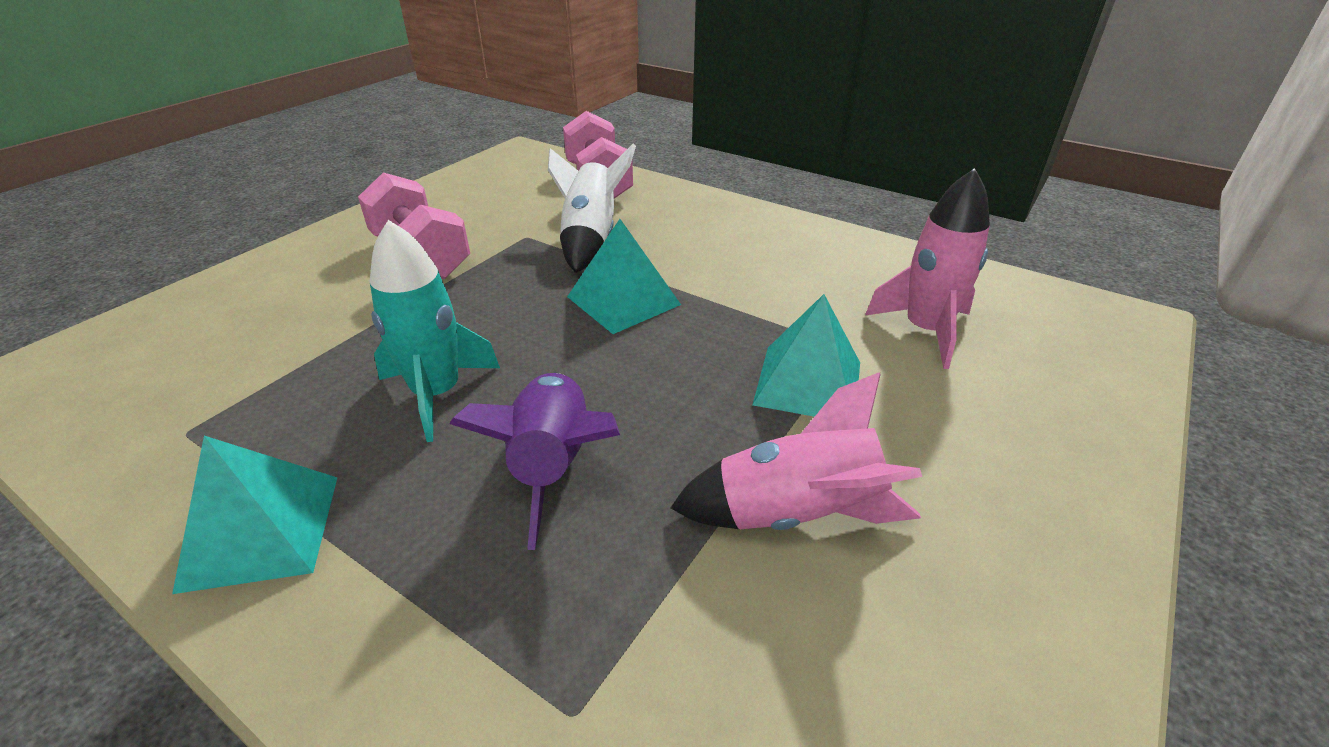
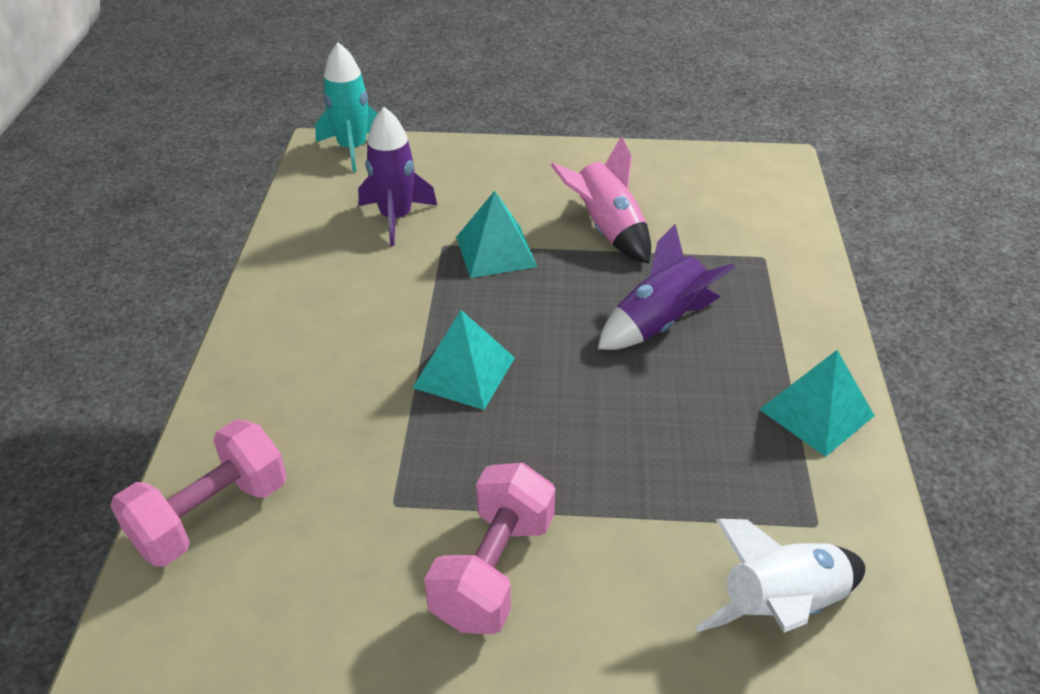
camera: 120 degrees left, 5 degrees up
(437, 393) = (656, 412): turquoise rocket -> turquoise rocket (353, 149)
(590, 239) = (369, 447): white rocket -> white rocket (781, 606)
(925, 331) = (396, 218): pink rocket -> purple rocket

